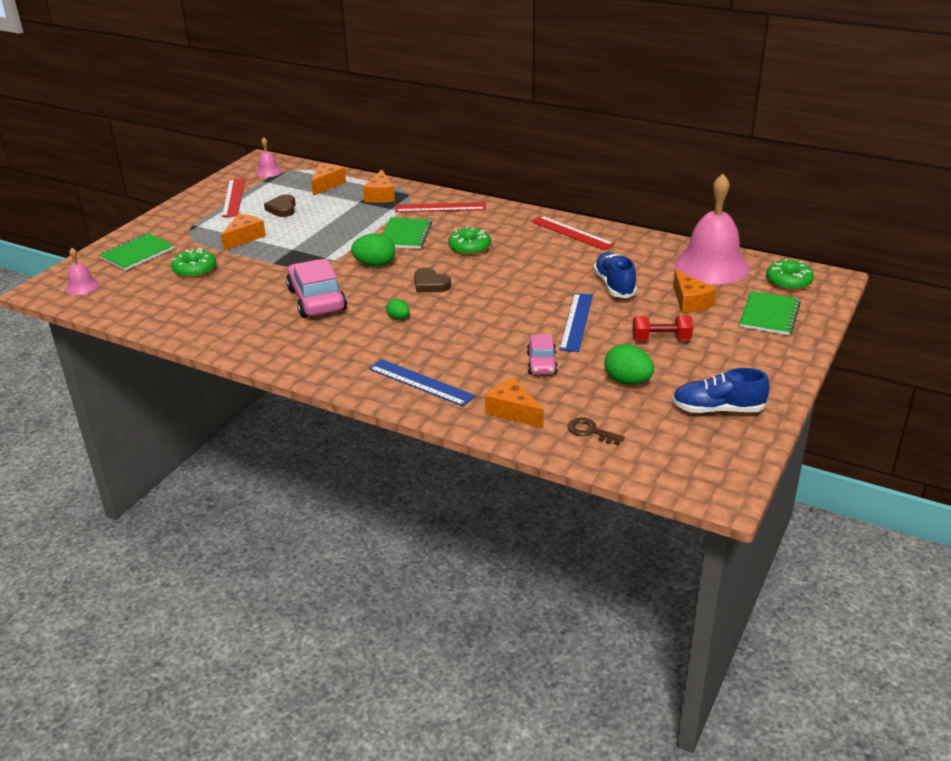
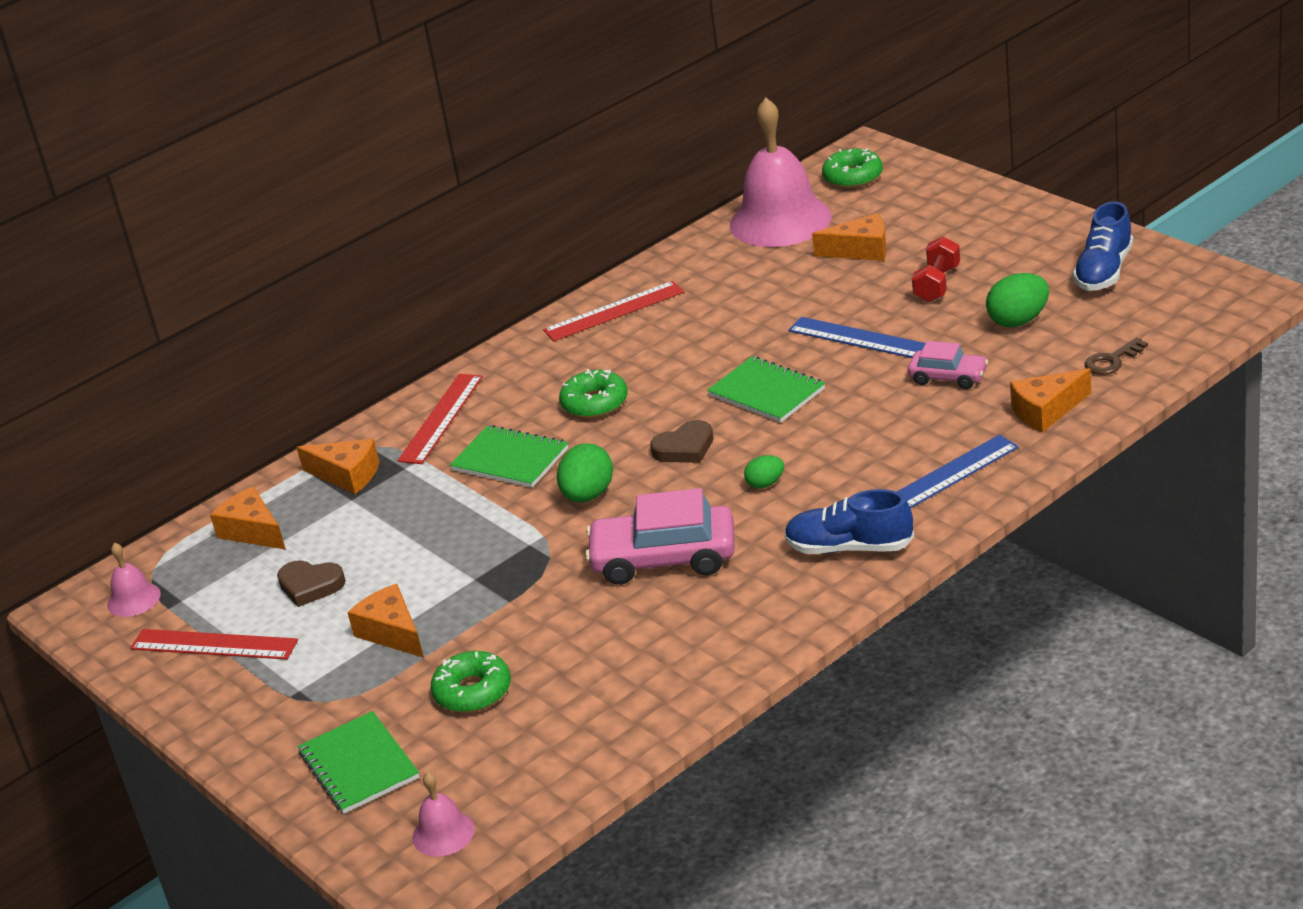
camera: 65 degrees left, 0 degrees up
(614, 285) = (786, 298): blue shoe -> blue shoe (849, 548)
(769, 315) = (923, 204): green notebook -> green notebook (766, 392)

